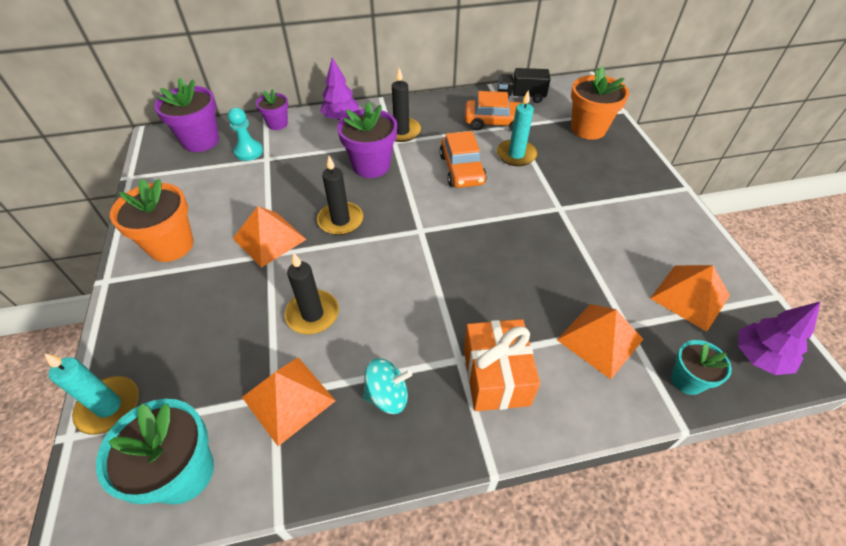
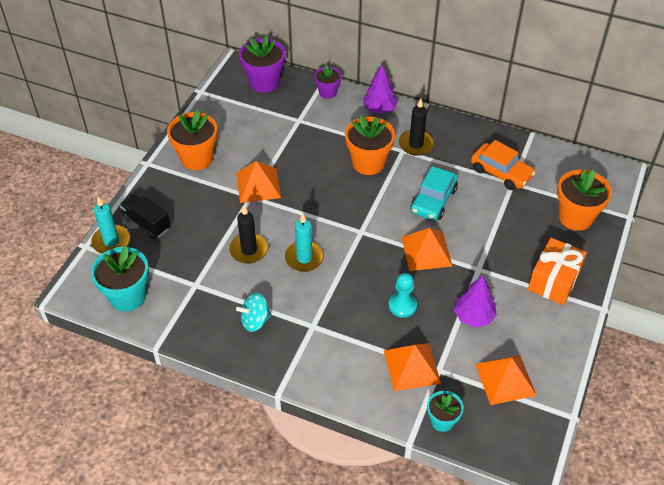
camera: 35 degrees right, 0 degrees up
(248, 151) = (290, 108): turquoise pawn -> turquoise pawn (402, 305)
(288, 399) = (201, 291): orange pyramid -> orange pyramid (426, 251)
(340, 220) = (313, 196): black candle -> none
(371, 165) = (368, 163): purple flower pot -> orange flower pot
(387, 395) = (255, 321): turquoise spinning top -> turquoise spinning top turned 135 degrees clockwise
(462, 169) = (433, 200): orange car -> turquoise car
(496, 376) = (325, 348): orange gift -> orange gift (554, 281)
(516, 155) = (488, 209): turquoise candle -> turquoise candle (304, 258)
(520, 97) = (547, 158): black truck -> black truck (146, 223)
(759, 357) = (508, 439): purple tree -> purple tree (473, 316)

